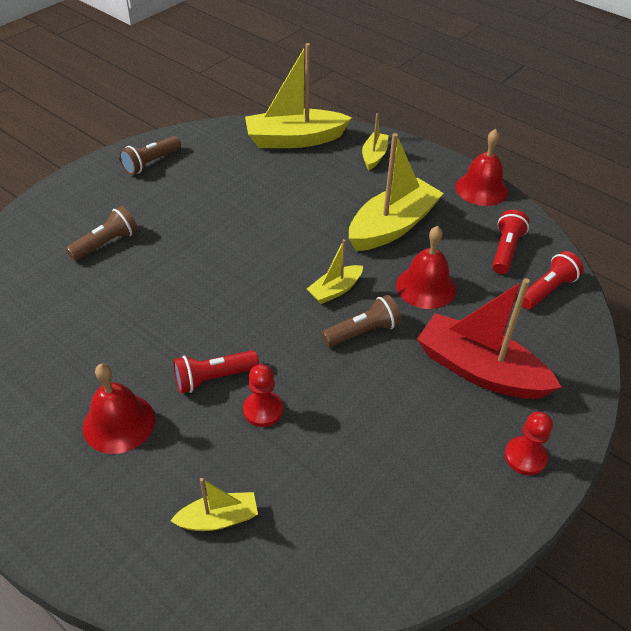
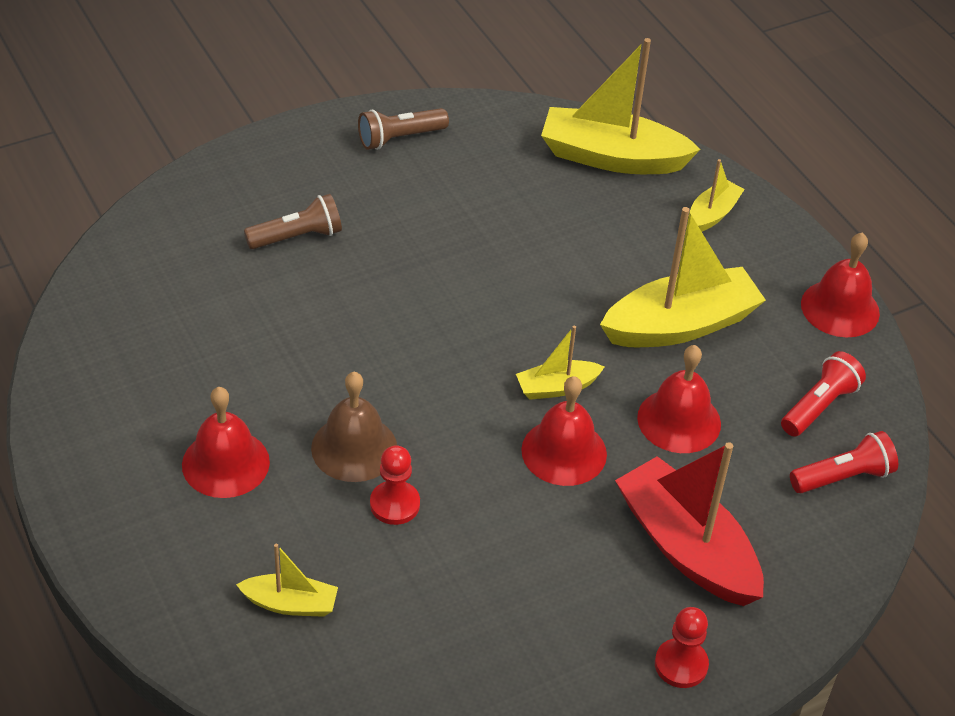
camera: 20 degrees right, 0 degrees up
(213, 378) = (354, 448): red flashlight -> brown bell
(363, 332) = (564, 452): brown flashlight -> red bell

